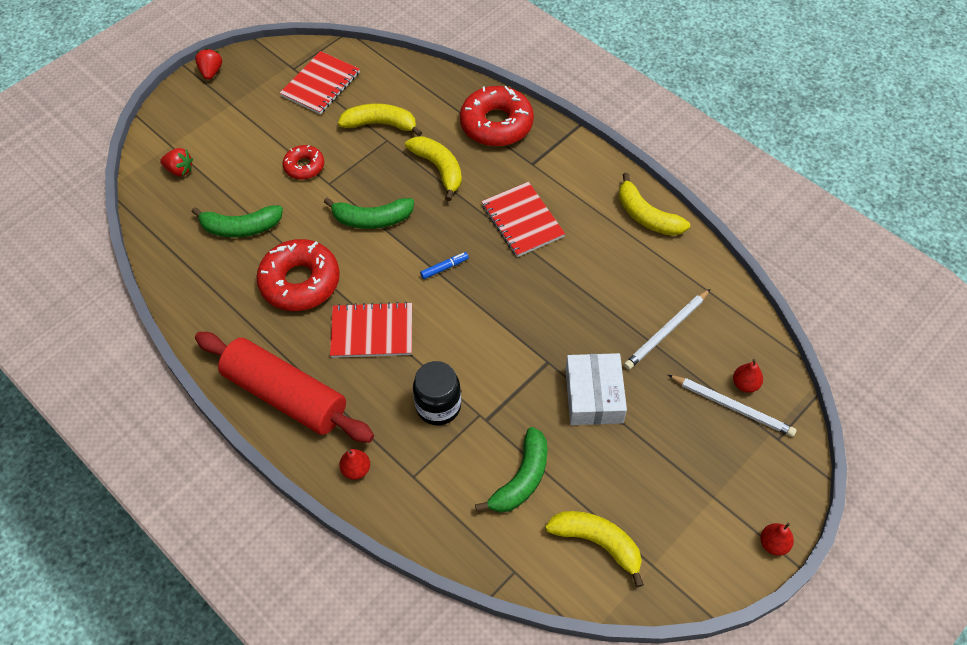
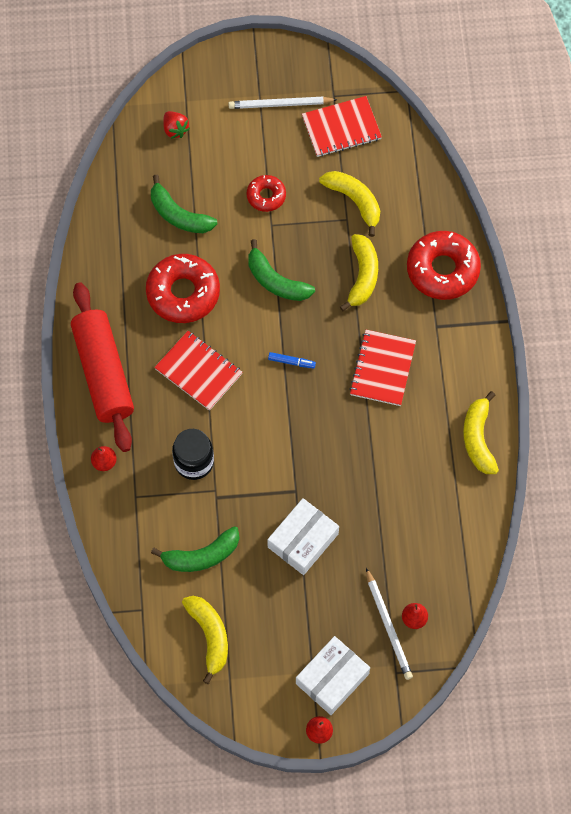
camera: 40 degrees right, 10 degrees up
(211, 72) = (269, 52): red strawberry -> none
(666, 331) = (400, 537): white pencil -> white pencil (280, 104)
(735, 488) = (332, 678): none -> white box

